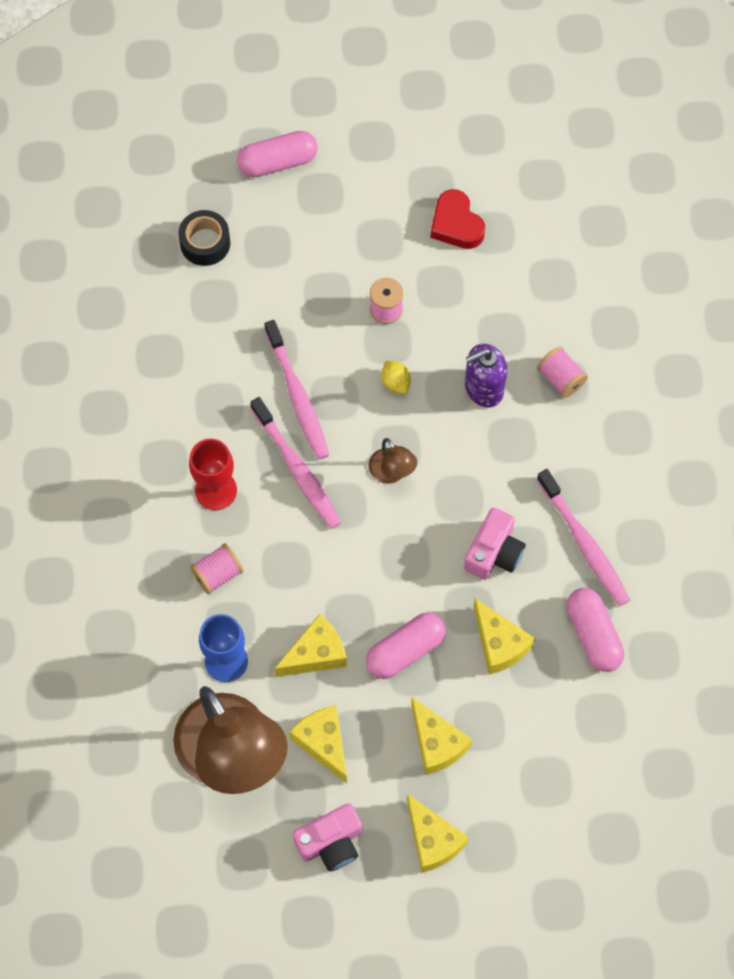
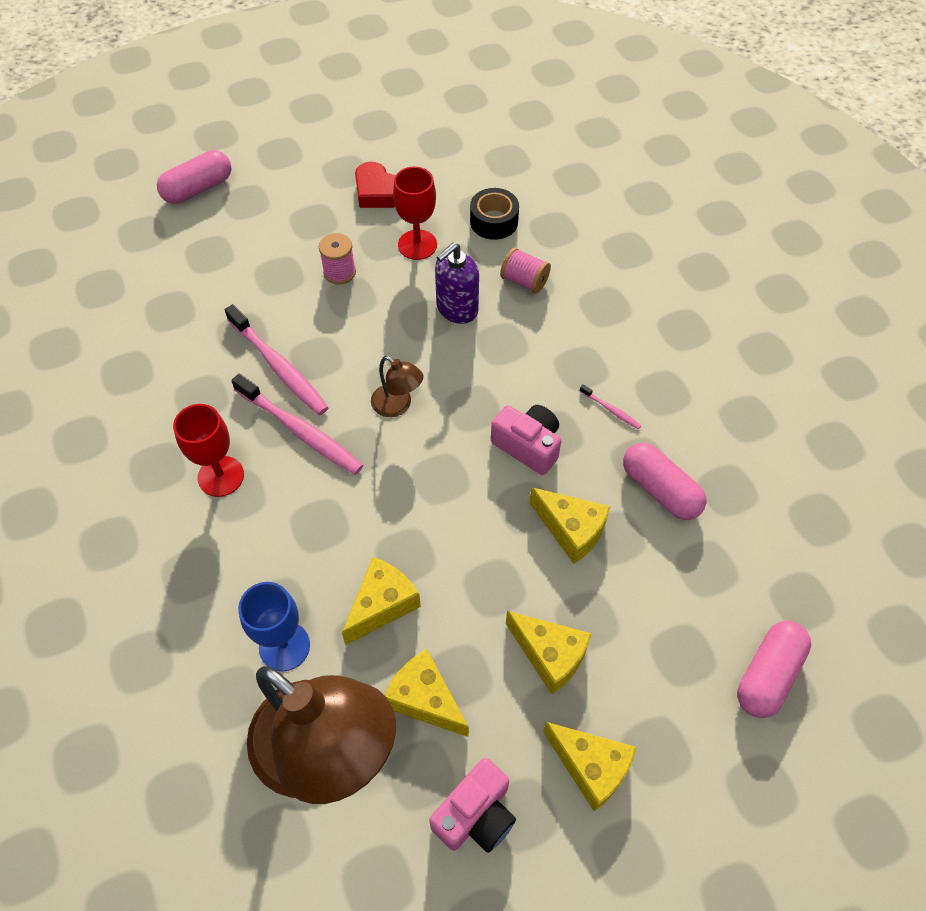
camera: 20 degrees left, 10 degrees down
(205, 243) = (147, 267): black tape -> black tape (494, 221)
(217, 574) = (247, 558): pink spool -> none
(396, 382) = (371, 328): yellow lemon -> none
(405, 651) = (477, 569): pink capsule -> pink capsule (768, 675)
(472, 302) = (417, 245): none -> red goblet
(494, 553) = (528, 446): pink camera -> pink camera turned 60 degrees counterclockwise
(584, 543) = (610, 410): pink toothbrush -> pink toothbrush, size x0.44

